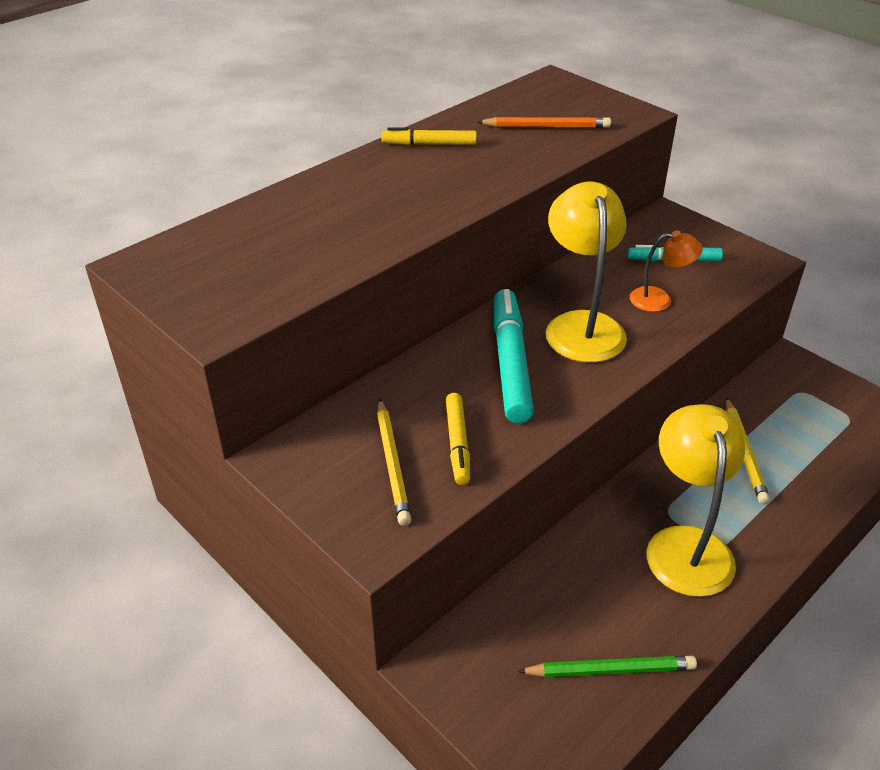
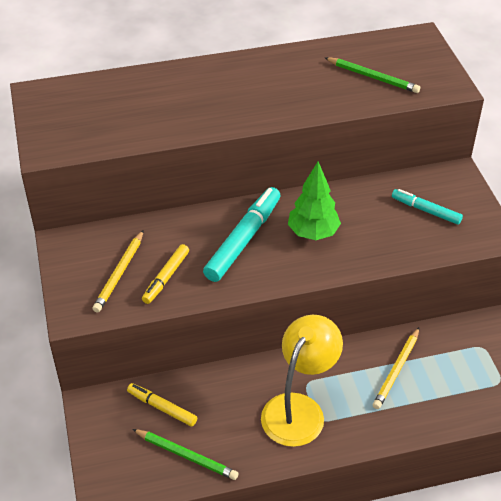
camera: 30 degrees right, 5 degrees up
(429, 144) = (278, 65): yellow marker -> yellow marker (162, 408)
(546, 127) = (373, 77): orange pencil -> green pencil
(581, 325) = (313, 233): yellow lamp -> green tree
(659, 299) = (385, 235): orange lamp -> none

